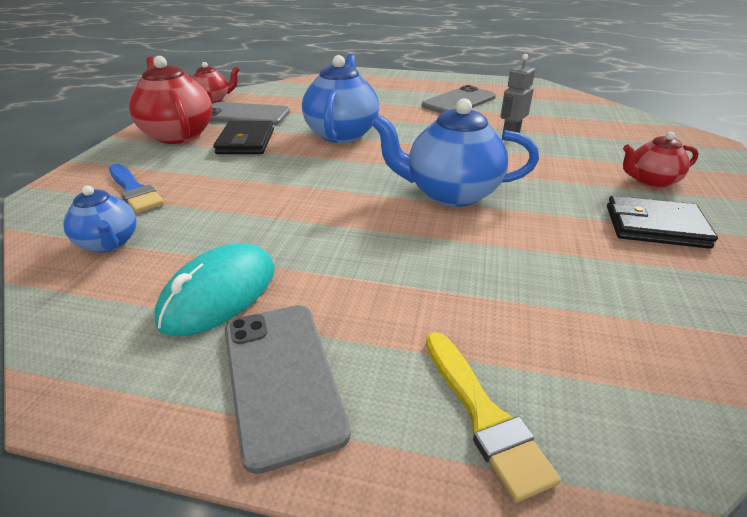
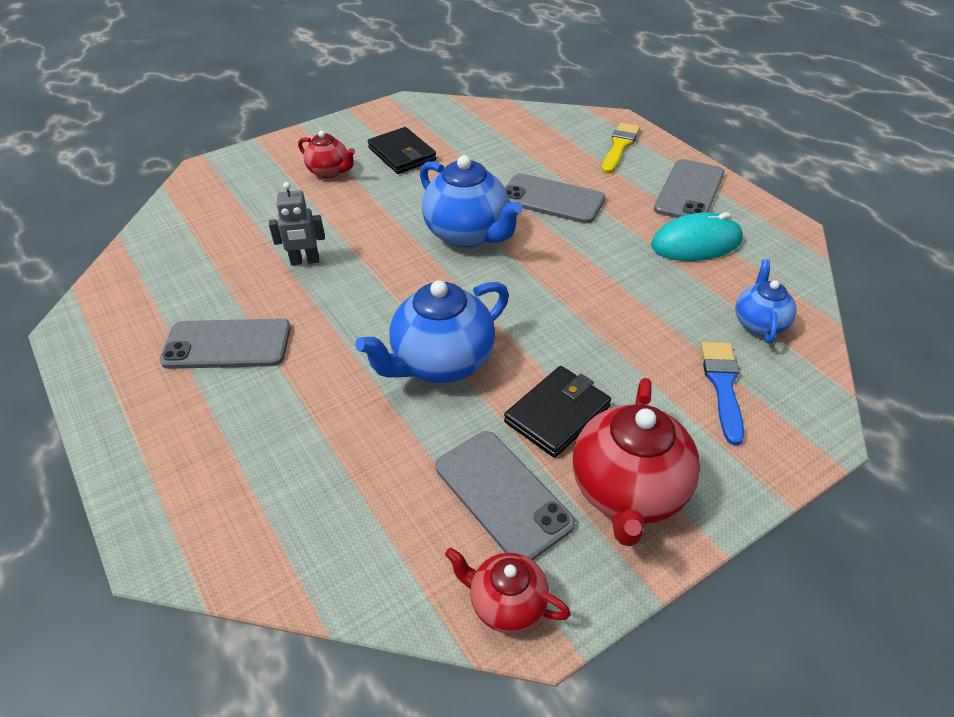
camera: 135 degrees left, 10 degrees up
(437, 261) = (552, 199): none -> grey phone

